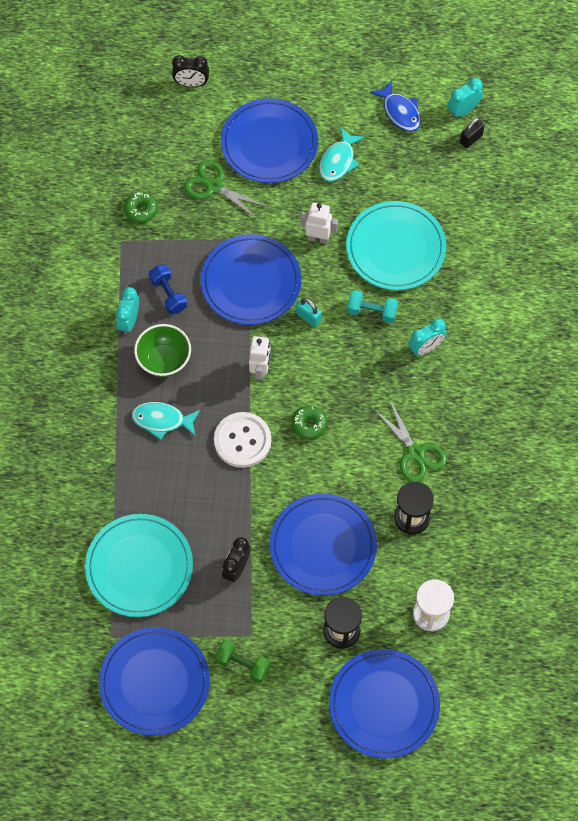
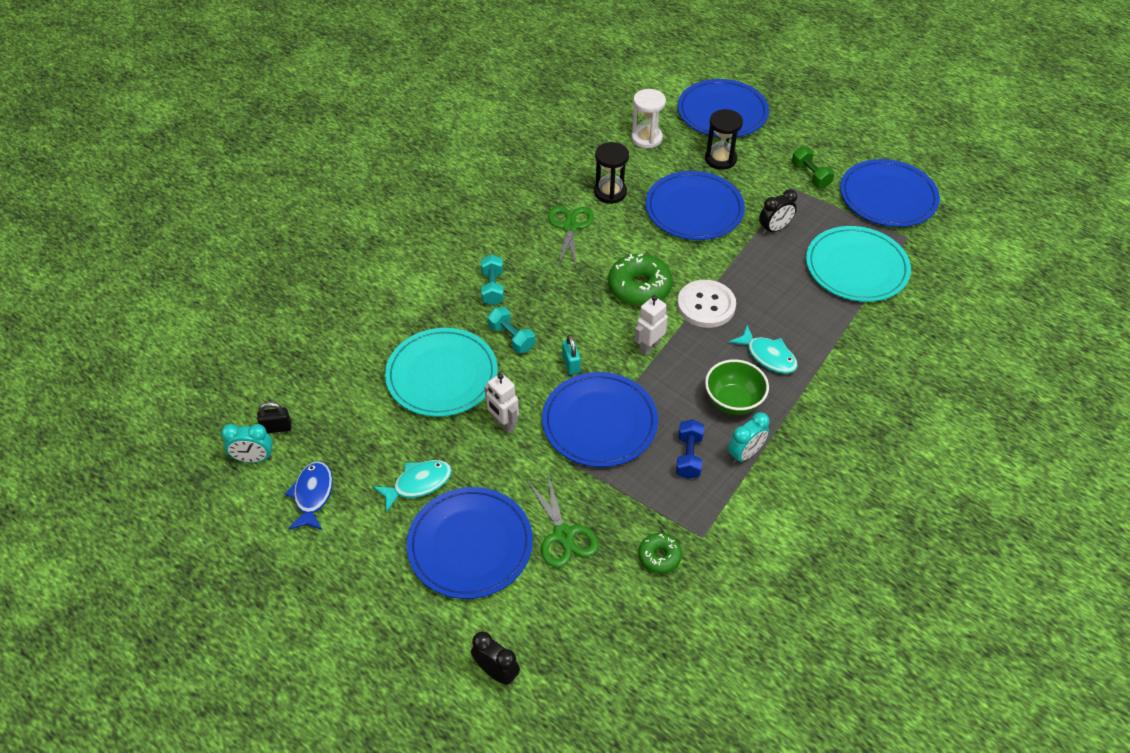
camera: 145 degrees left, 15 degrees down
(309, 424) = (639, 287): green donut -> green donut, size x1.78
(426, 348) = (492, 288): turquoise clock -> turquoise dumbbell

